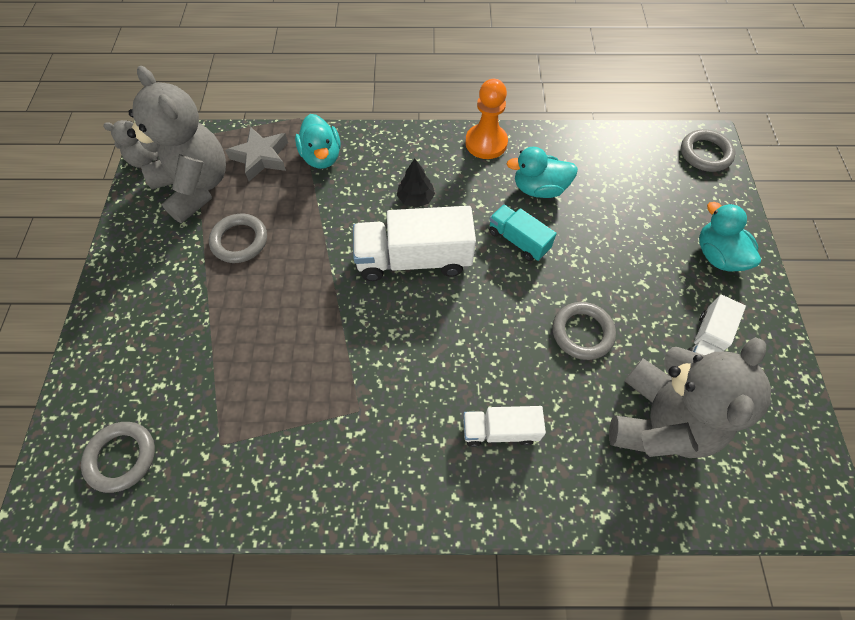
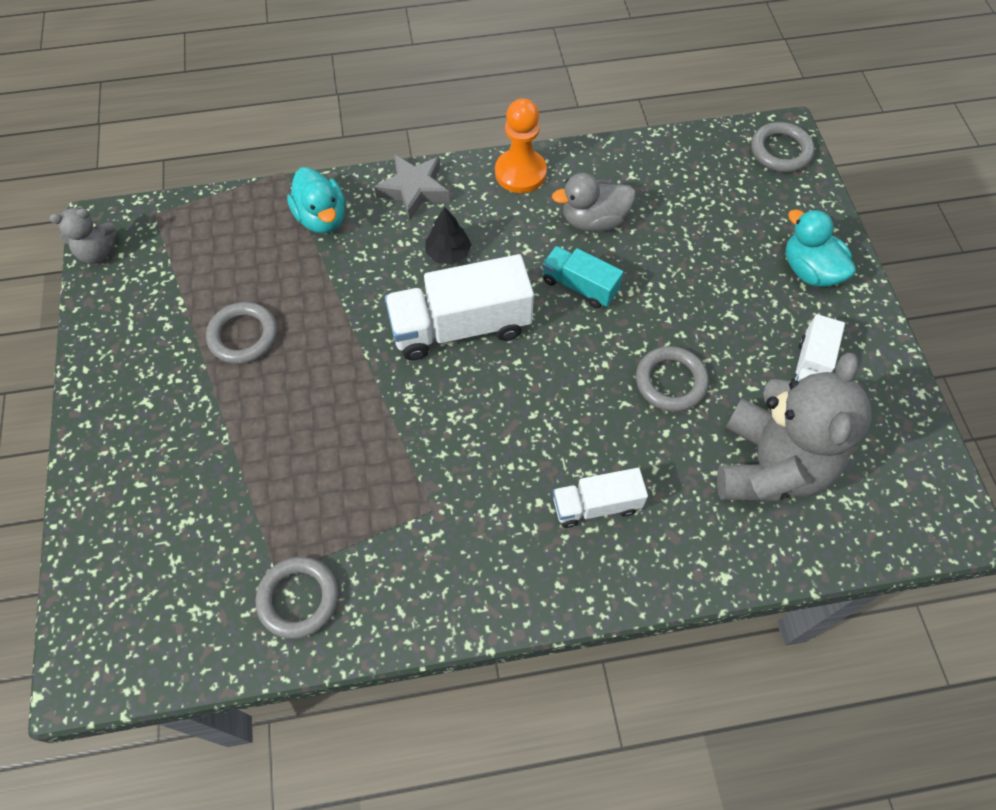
camera: 10 degrees left, 0 degrees up
(121, 457) = (163, 609): grey ring -> grey ring (298, 599)
(196, 187) = (171, 278): grey teddy bear -> none
(261, 157) = (246, 229): grey star -> grey star (414, 190)
(539, 189) = (593, 220): turquoise duck -> grey duck

